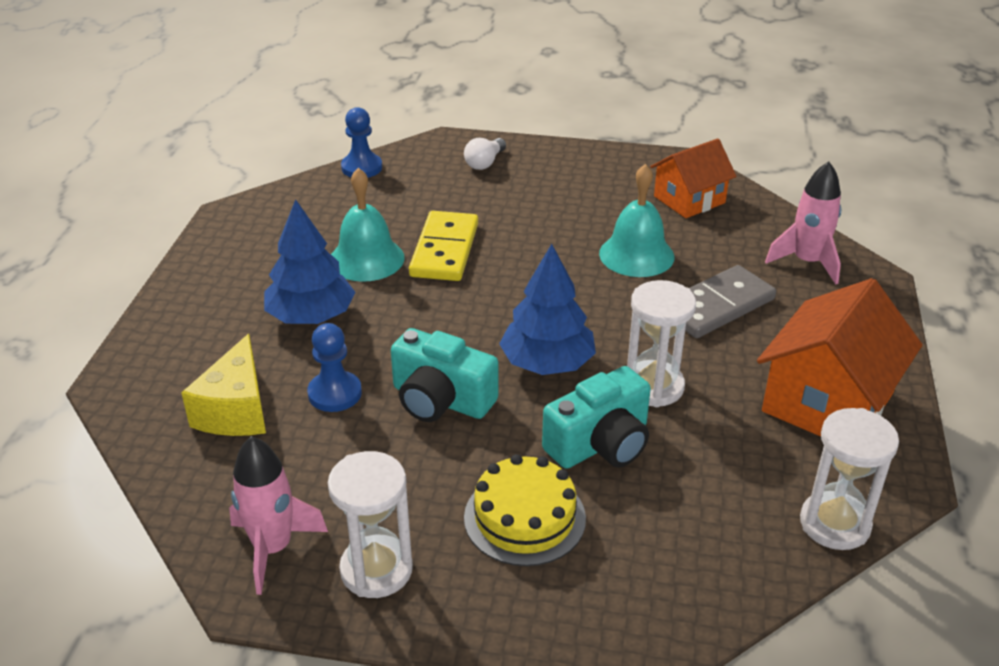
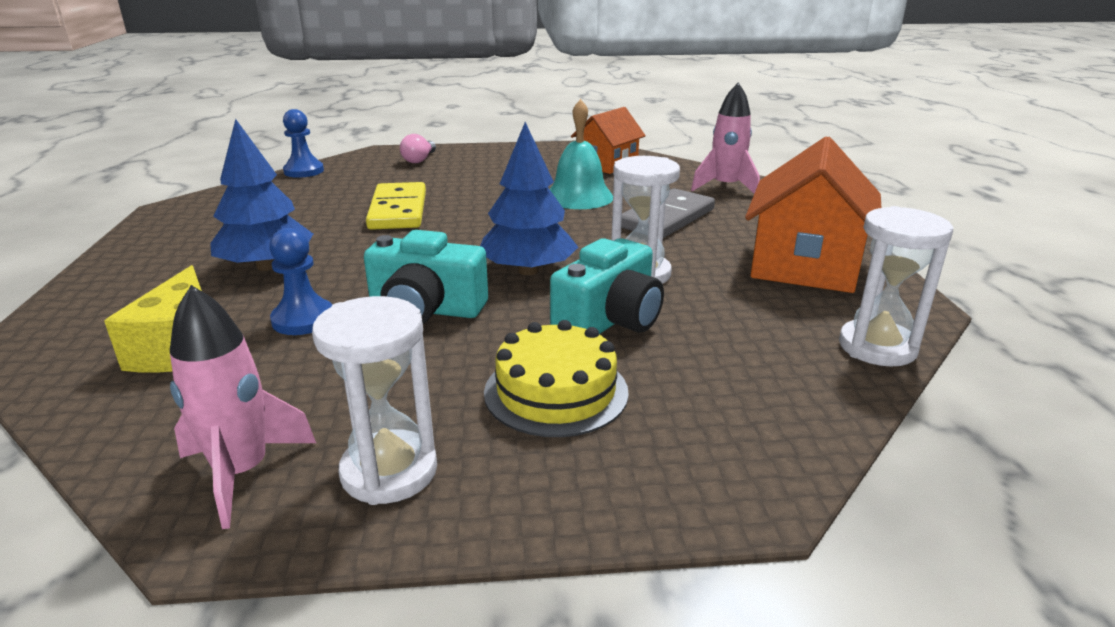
camera: 15 degrees left, 10 degrees down
(366, 259) = (320, 223): turquoise bell -> none
(485, 163) = (419, 160): white light bulb -> pink light bulb

